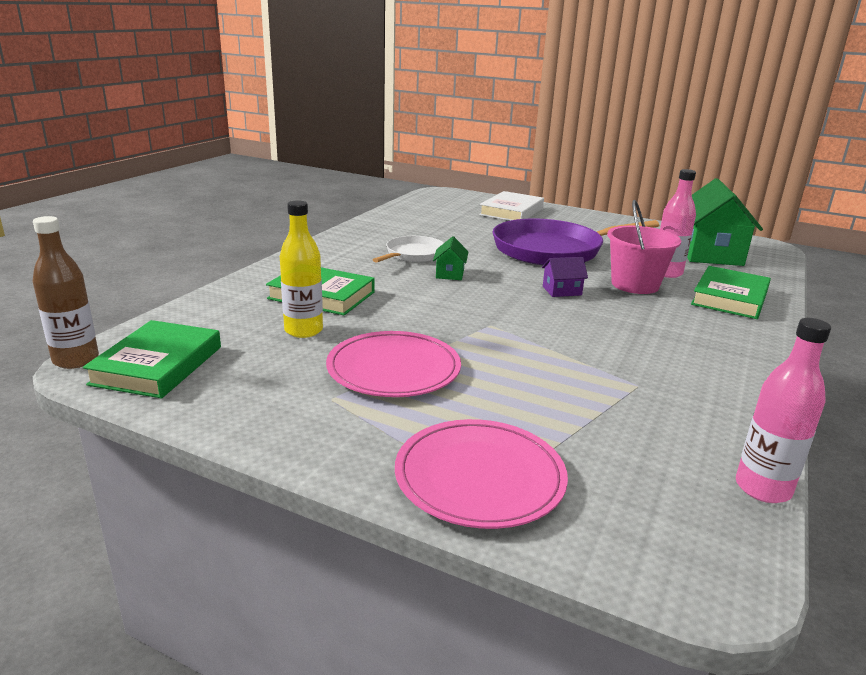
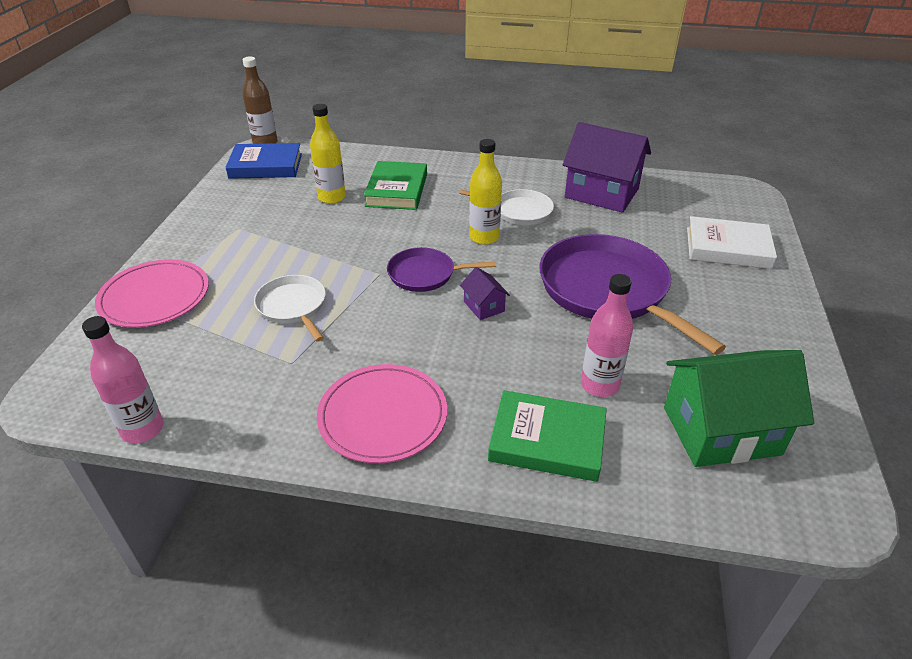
camera: 75 degrees right, 15 degrees up
(157, 365) = (266, 166): green book -> blue book
(393, 369) = (285, 243): pink plate -> pink plate (383, 416)
(407, 225) = (601, 193): none -> purple house
(450, 274) = (484, 237): green house -> yellow bottle
(501, 305) = (425, 274): none -> purple pan
(536, 375) = (293, 307): none -> white pan
(635, 285) = (537, 357): pink bucket -> none

